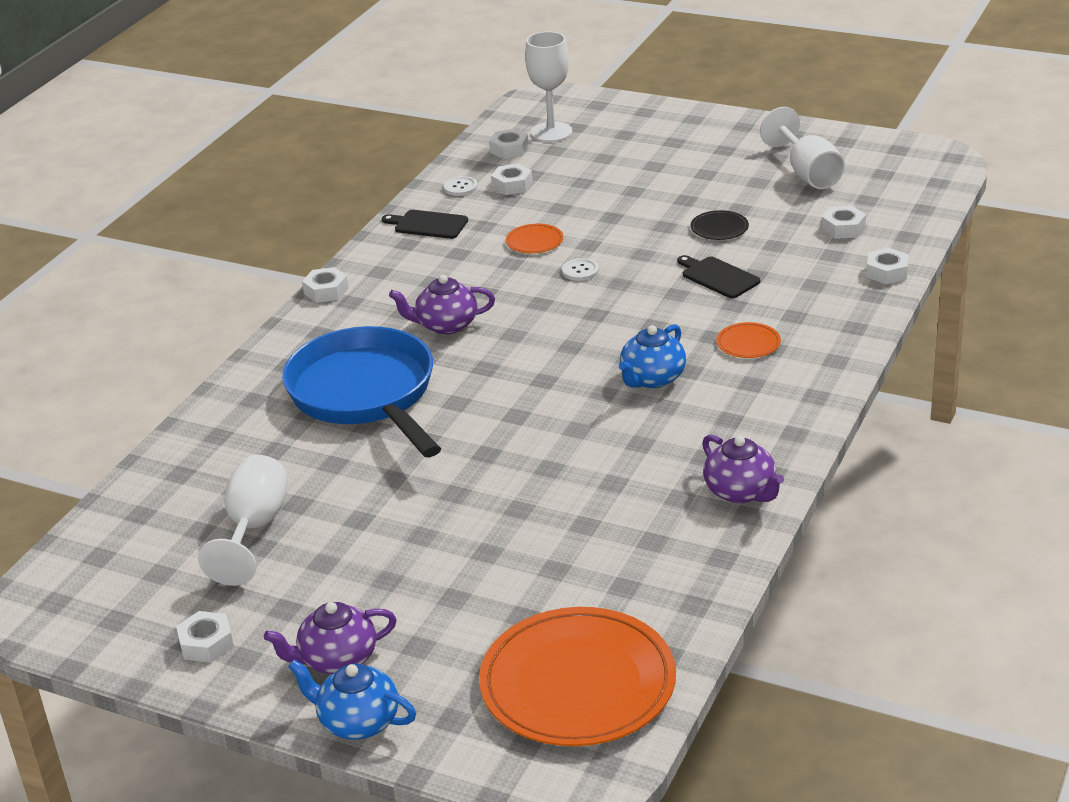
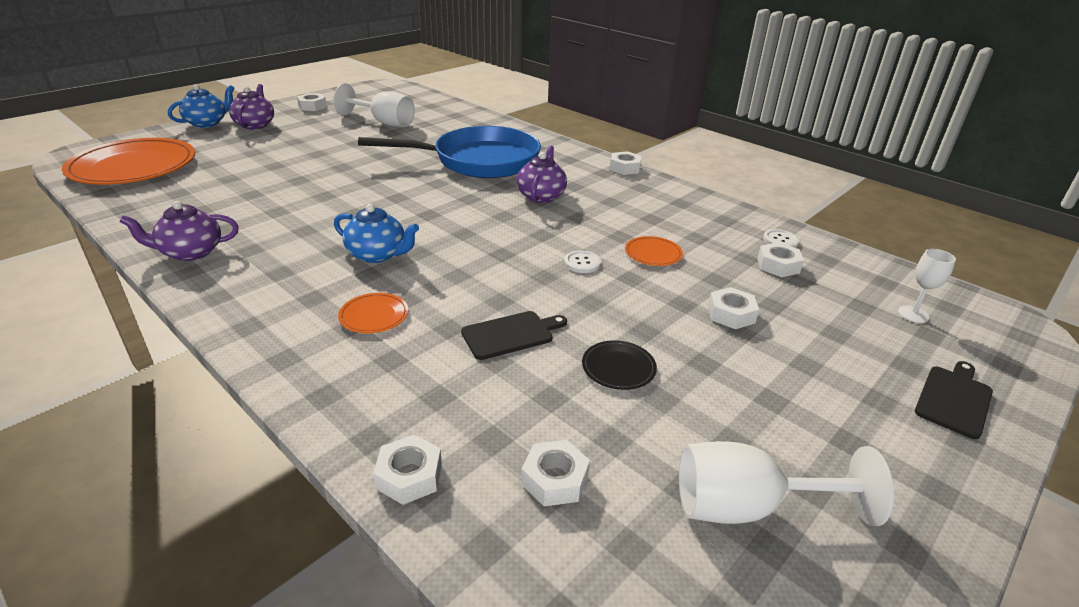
camera: 105 degrees right, 0 degrees up
(428, 225) = (711, 215): black cutting board -> black cutting board (954, 399)
(509, 149) = (866, 280): white nut -> white nut (731, 314)
(551, 132) = (913, 314): white goblet -> white goblet, size x0.55
(652, 379) = (378, 255): blue teapot -> blue teapot turned 150 degrees clockwise

